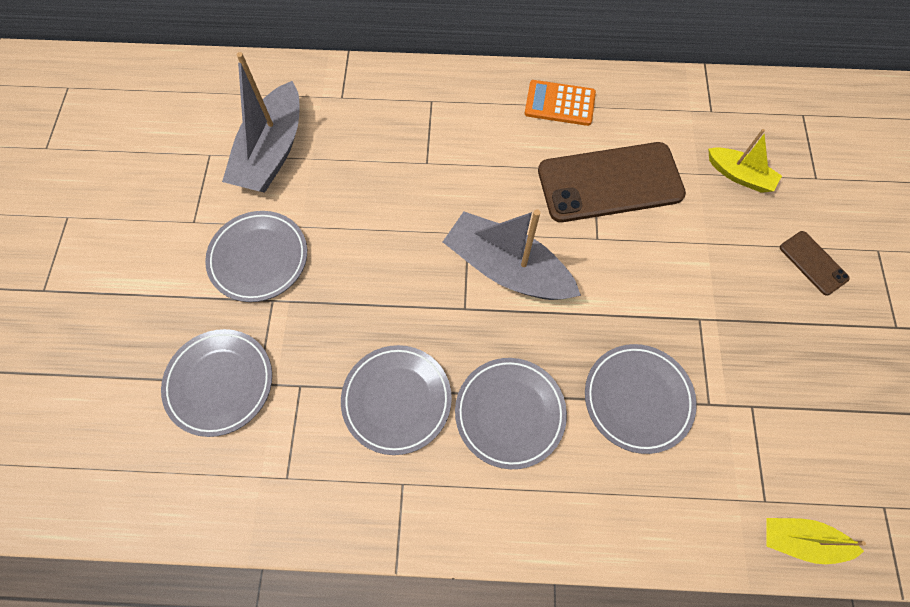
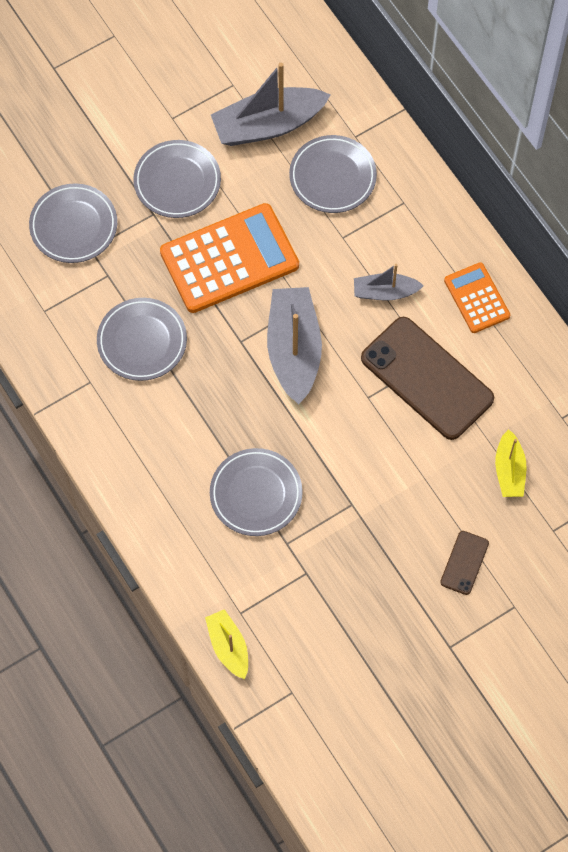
camera: 55 degrees right, 0 degrees up
(373, 264) = (229, 259): none -> orange calculator
(504, 163) = (385, 292): none -> grey boat
(510, 413) = (185, 418): grey plate -> grey plate (332, 177)

